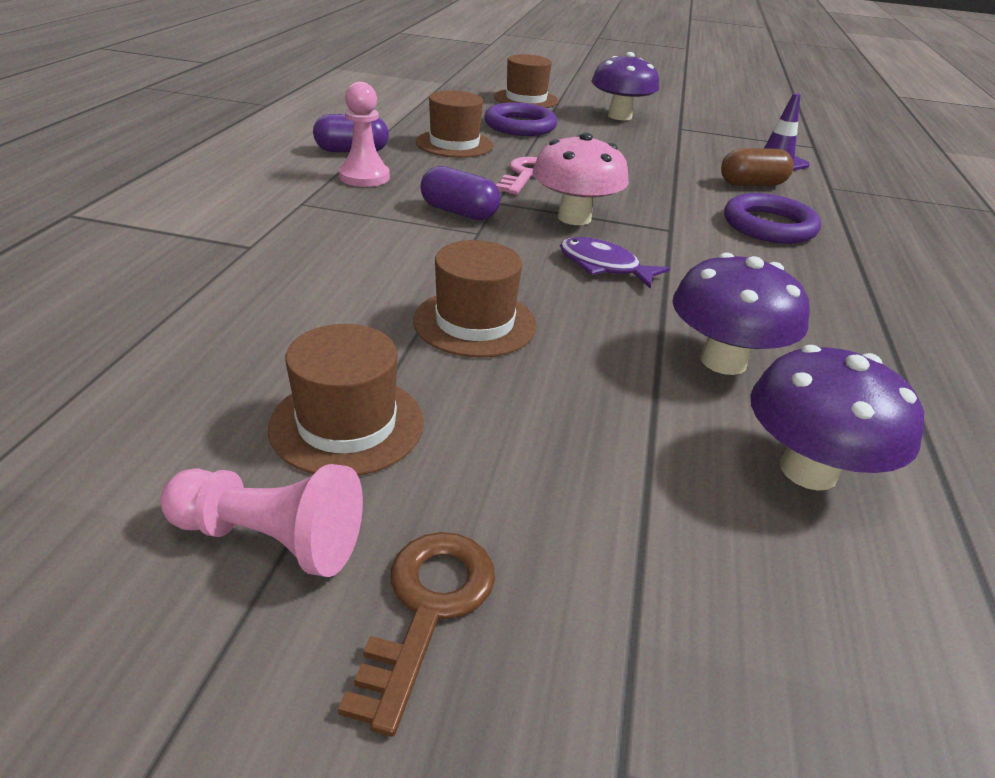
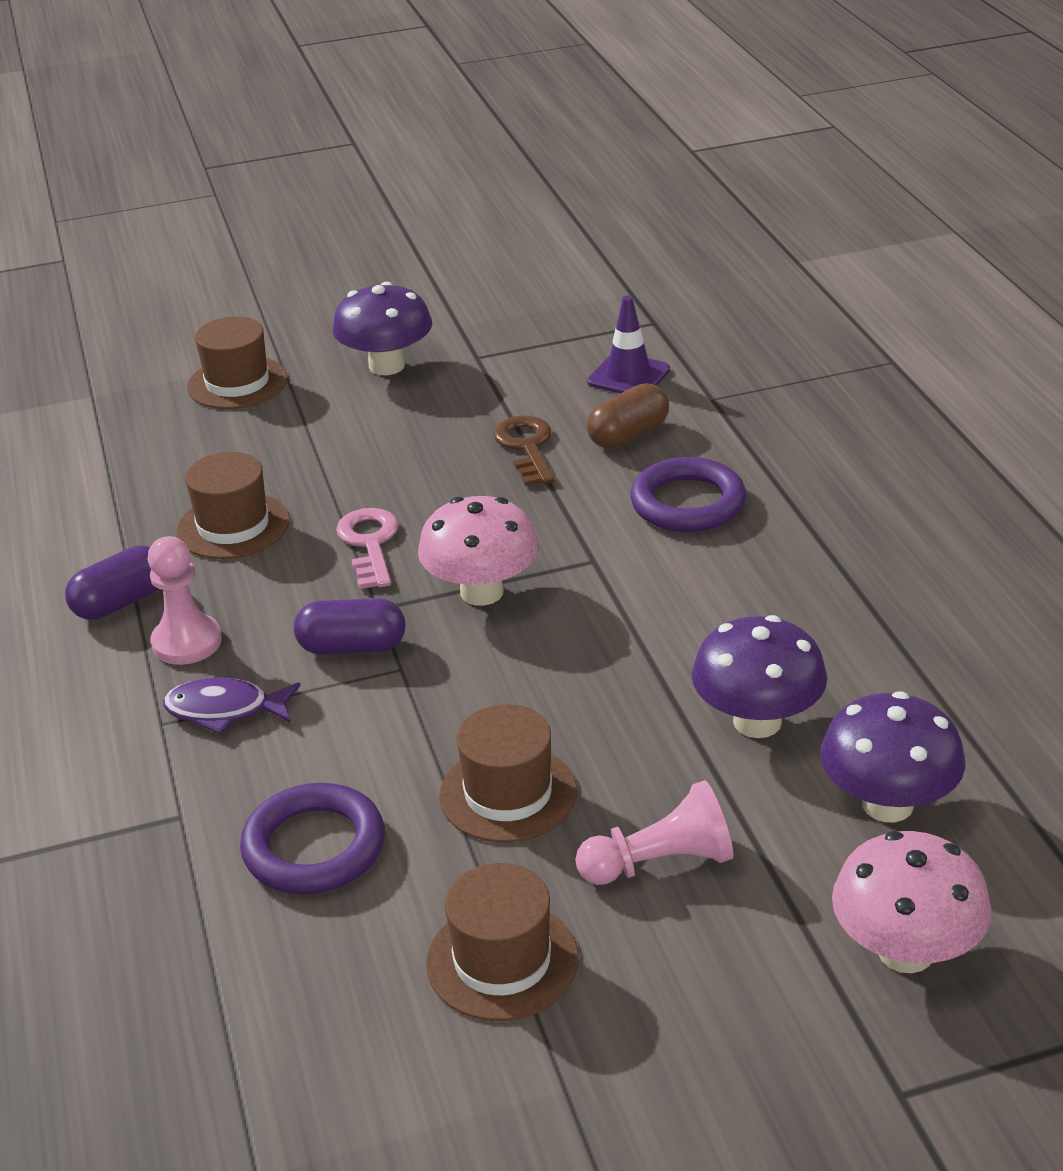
camera: 25 degrees left, 0 degrees up
(270, 539) = (546, 1083): pink pawn -> pink pawn (660, 863)
(428, 608) = (704, 1065): brown key -> brown key (526, 447)
(520, 126) = (280, 448): purple ring -> purple ring (314, 847)
(604, 266) = (568, 653): purple fish -> purple fish (225, 710)
(739, 613) = (905, 951): none -> pink mushroom

